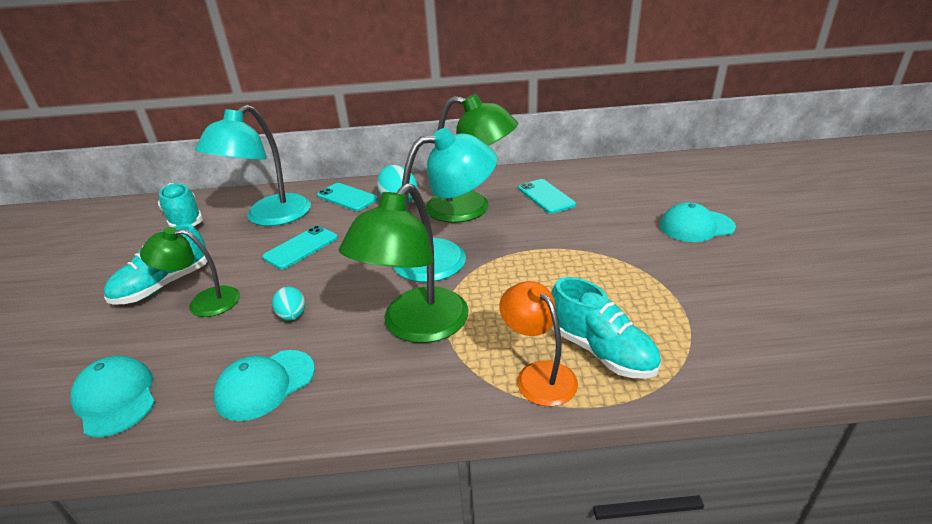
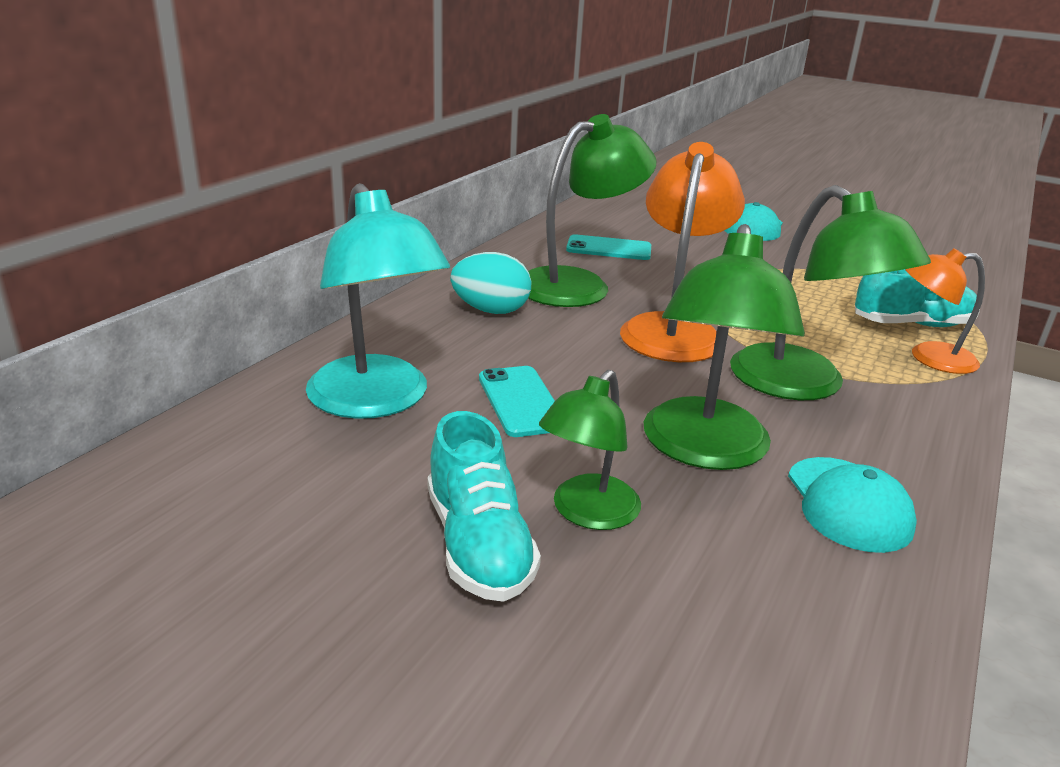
camera: 60 degrees left, 5 degrees down
(116, 398) = (795, 644): turquoise cap -> none
(184, 219) = (229, 479): turquoise shoe -> none
(292, 316) = (704, 450): turquoise egg -> green lamp
(347, 197) = (415, 334): turquoise phone -> none
(445, 257) = (673, 329): turquoise lamp -> orange lamp

